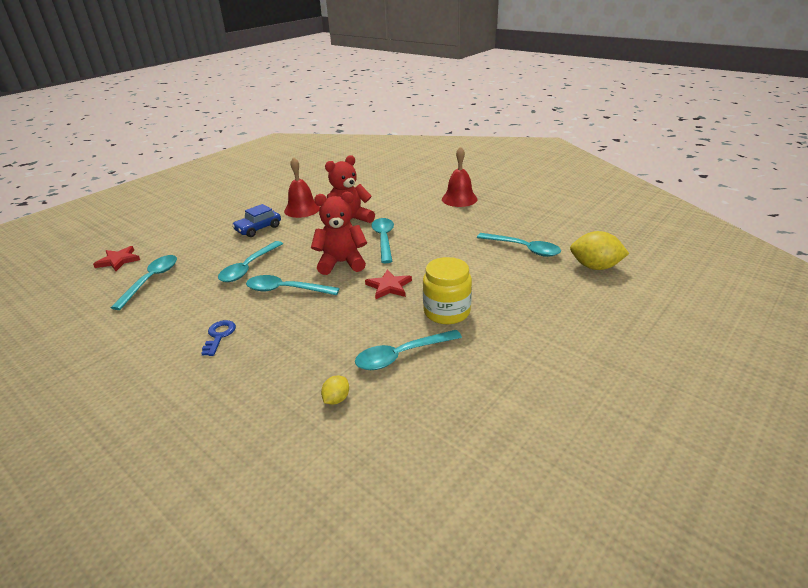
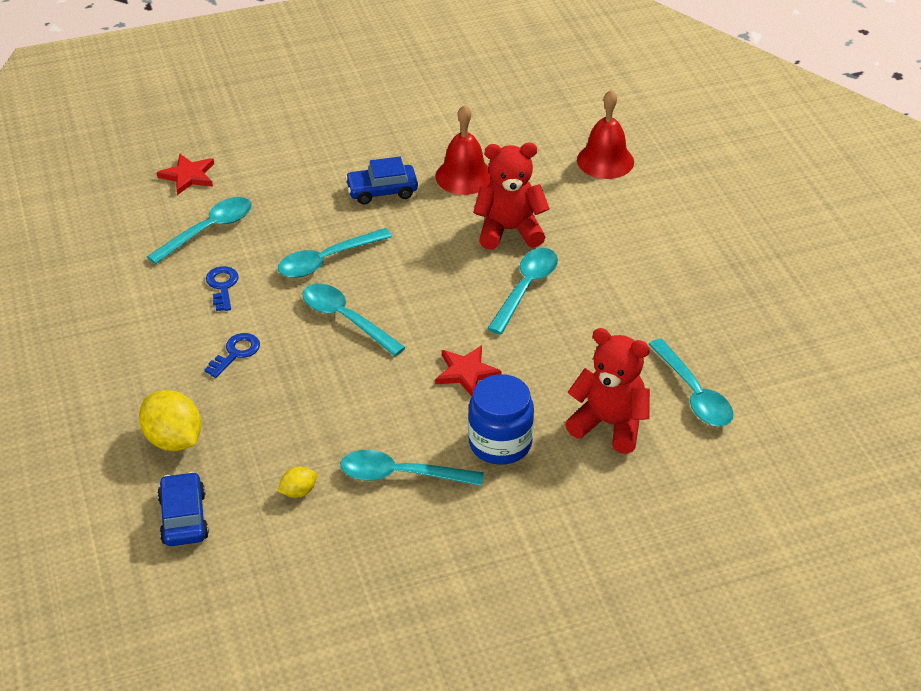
camera: 30 degrees right, 10 degrees up
(182, 304) = (222, 286): none -> blue key
(253, 463) = (183, 518): none -> blue car
(341, 263) = (440, 306): red teddy bear -> red teddy bear (609, 424)
(447, 312) = (500, 443): yellow jar -> blue jar
(459, 199) = (702, 255): red bell -> red bell (605, 161)
(595, 267) = (754, 469): yellow lemon -> yellow lemon (173, 440)

